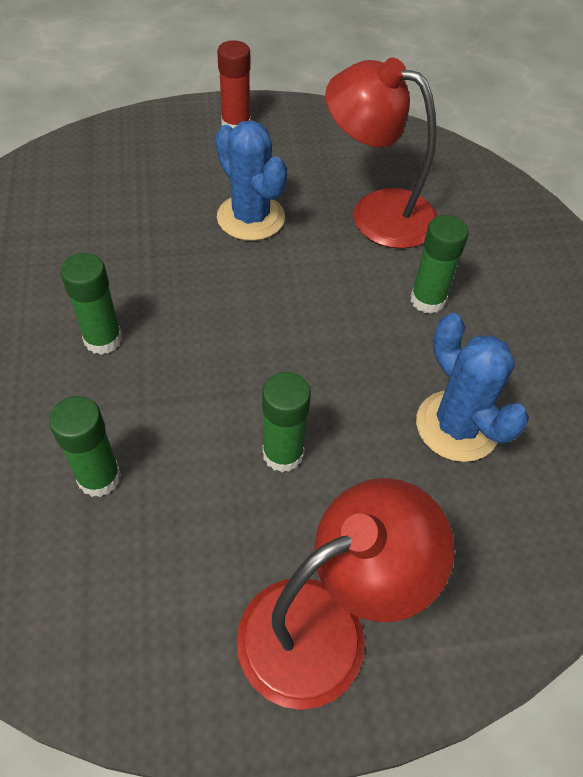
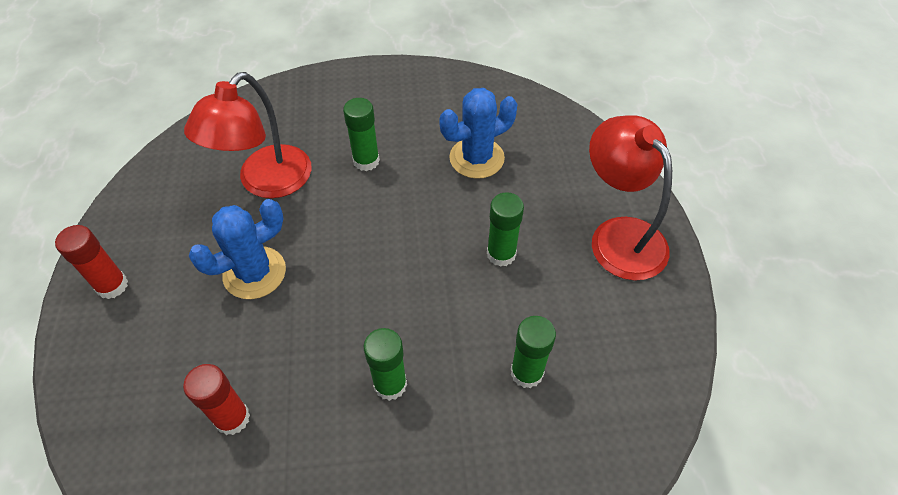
camera: 85 degrees left, 0 degrees up
(85, 222) = (232, 418): none -> red glue stick

